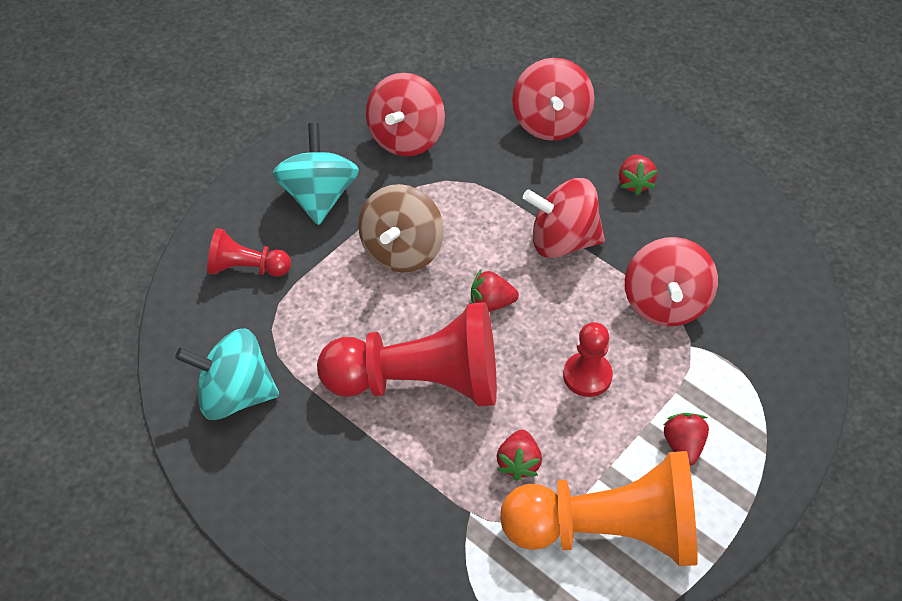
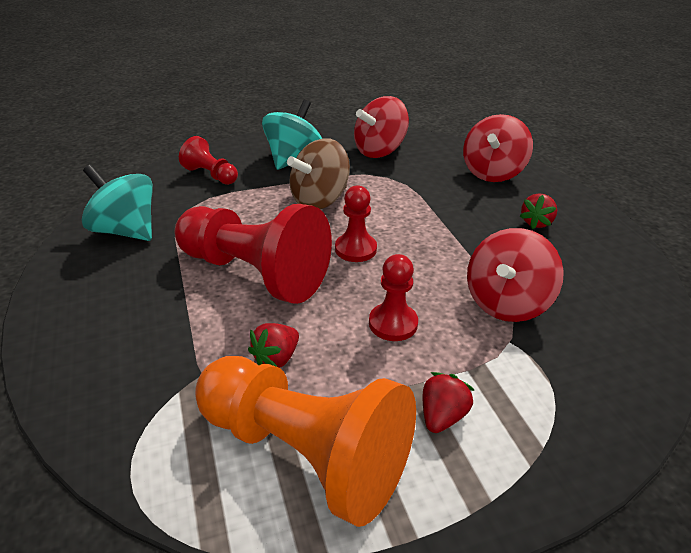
camera: 30 degrees right, 15 degrees down
(491, 303) = (355, 249): red strawberry -> red pawn
(562, 241) = (446, 234): red spinning top -> none

